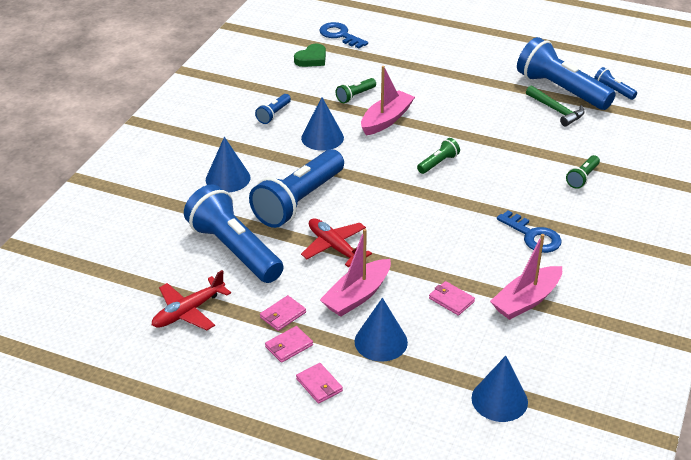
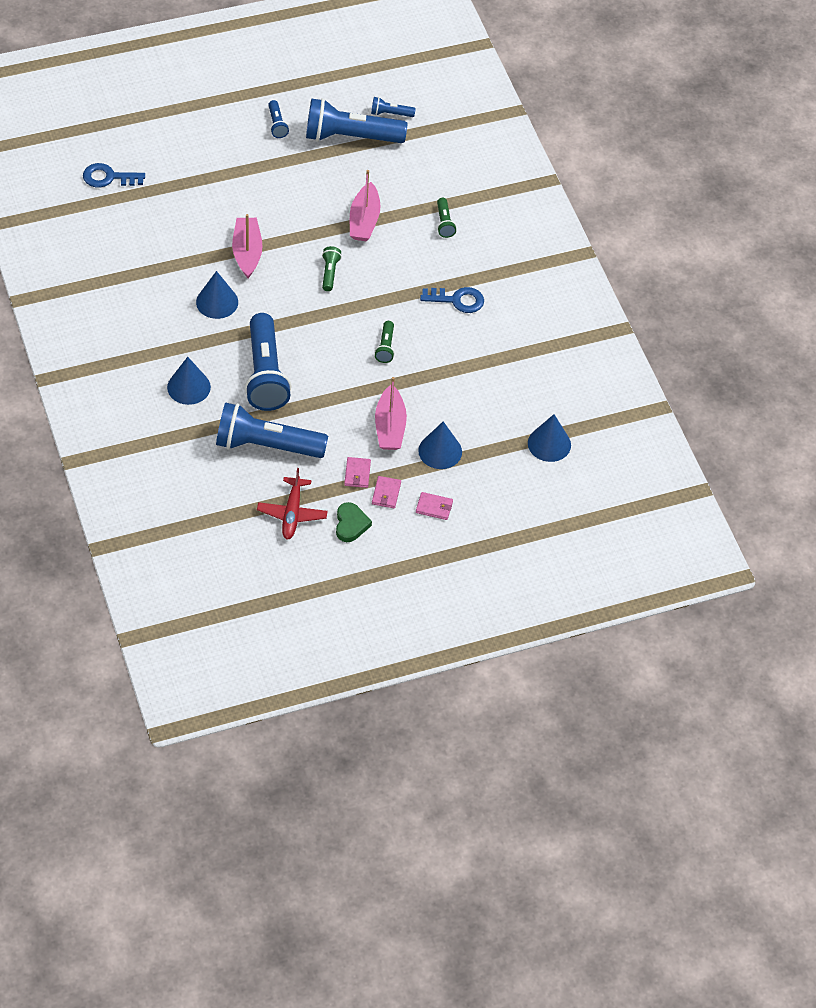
camera: 45 degrees left, 15 degrees up
(273, 114) = (152, 302): blue flashlight -> blue flashlight (277, 124)
(311, 59) = (115, 221): green heart -> green heart (351, 524)
(334, 247) = (333, 397): red plane -> none
(355, 96) = (196, 241): green flashlight -> green flashlight (385, 347)
(451, 300) = (453, 389): pink wallet -> none
(526, 300) = (500, 358): pink boat -> pink boat (364, 220)
(556, 110) = (367, 163): green hammer -> none

